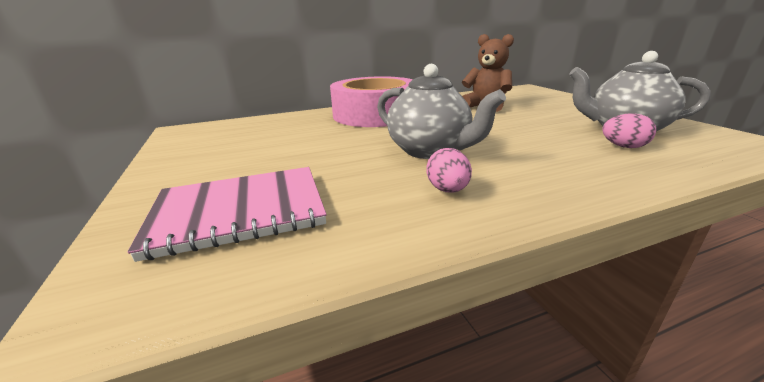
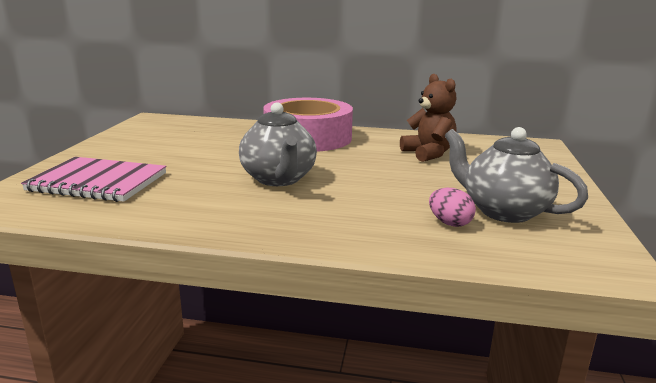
camera: 30 degrees right, 5 degrees down
(447, 190) = (227, 207): pink egg -> none

